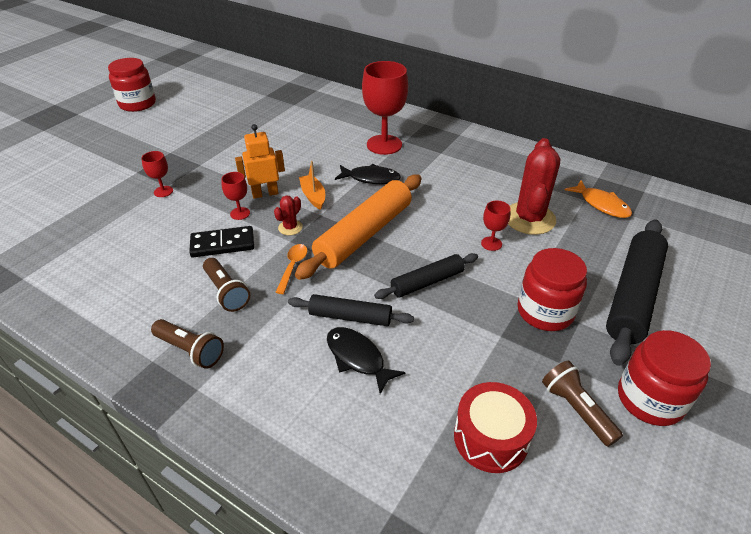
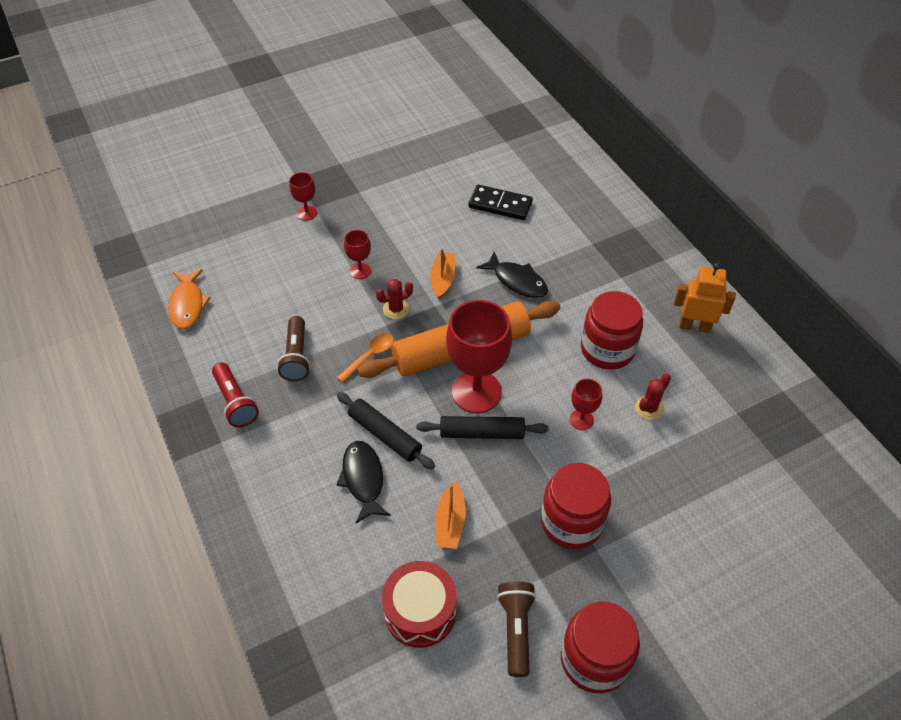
camera: 30 degrees right, 10 degrees up
(137, 104) = (345, 81): red jar -> red jar (607, 349)
(190, 350) = (235, 402): brown flashlight -> red flashlight
(222, 244) = (324, 301): black domino -> black domino (500, 205)
(265, 193) = (398, 256): orange robot -> orange robot (694, 326)
(384, 145) = (565, 240): red goblet -> red goblet (476, 392)
(456, 356) = (450, 522): none -> orange boat
(529, 218) = (649, 408): red cactus -> red cactus, size x0.46
(601, 204) = (751, 428): orange fish -> orange fish (188, 305)
(632, 296) = (680, 551): black rolling pin -> none

